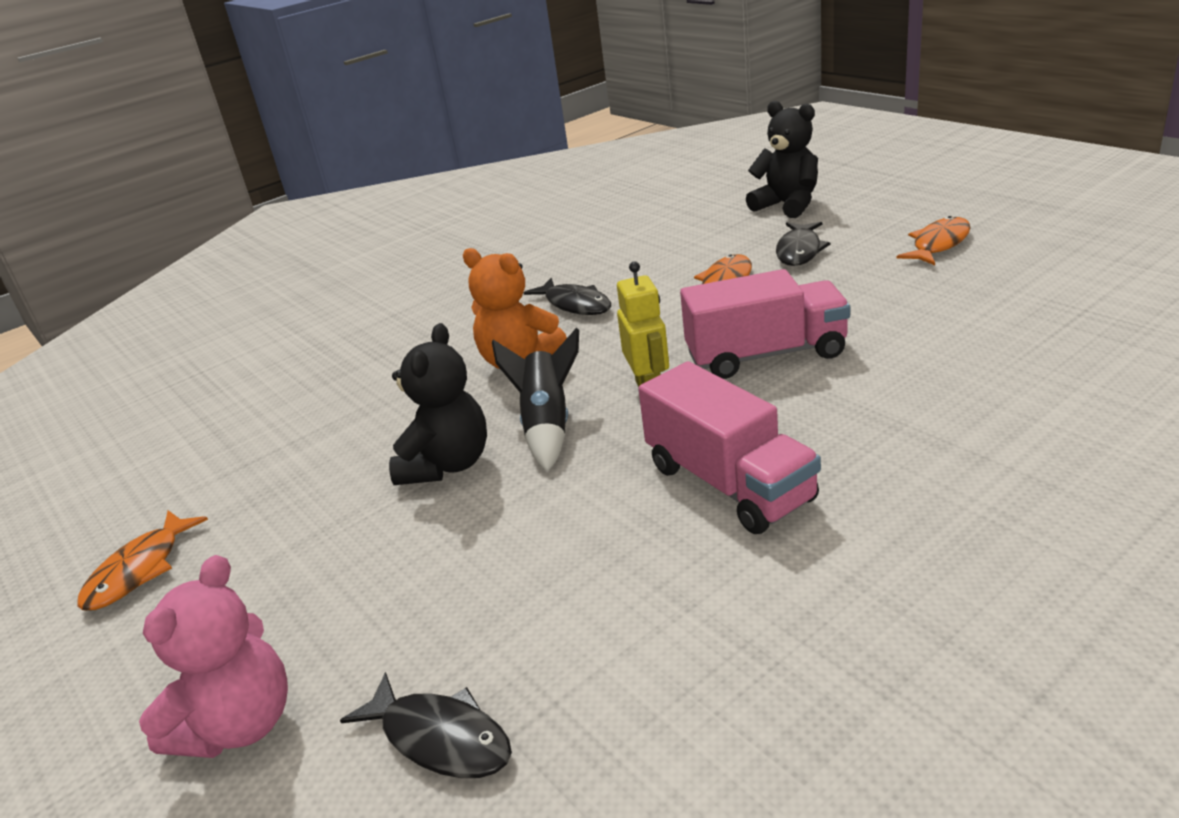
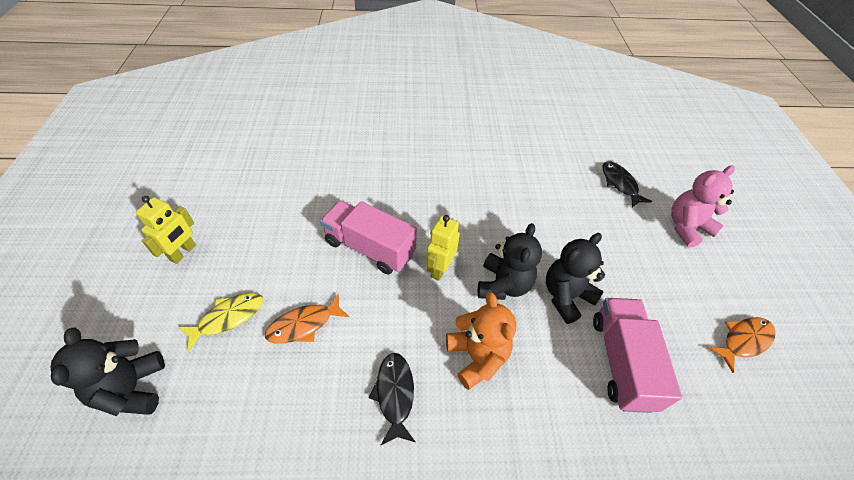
camera: 150 degrees left, 20 degrees up
(547, 425) = (503, 285): black rocket -> black teddy bear
(729, 483) = (465, 198): pink truck -> pink truck (621, 361)
(799, 251) = (228, 318): black fish -> yellow fish
(938, 244) = (183, 253): orange fish -> yellow robot

